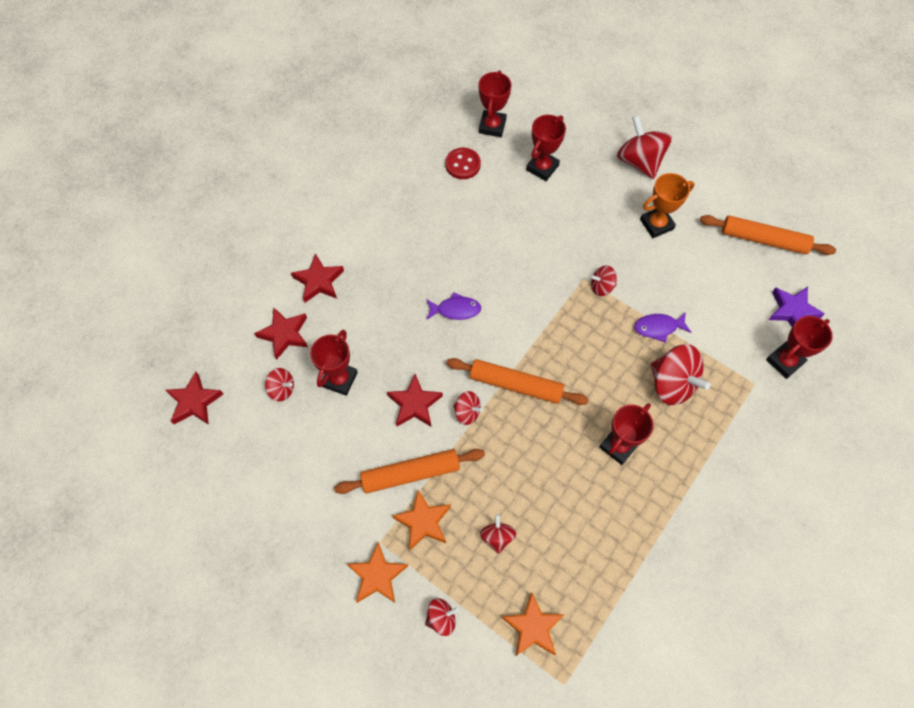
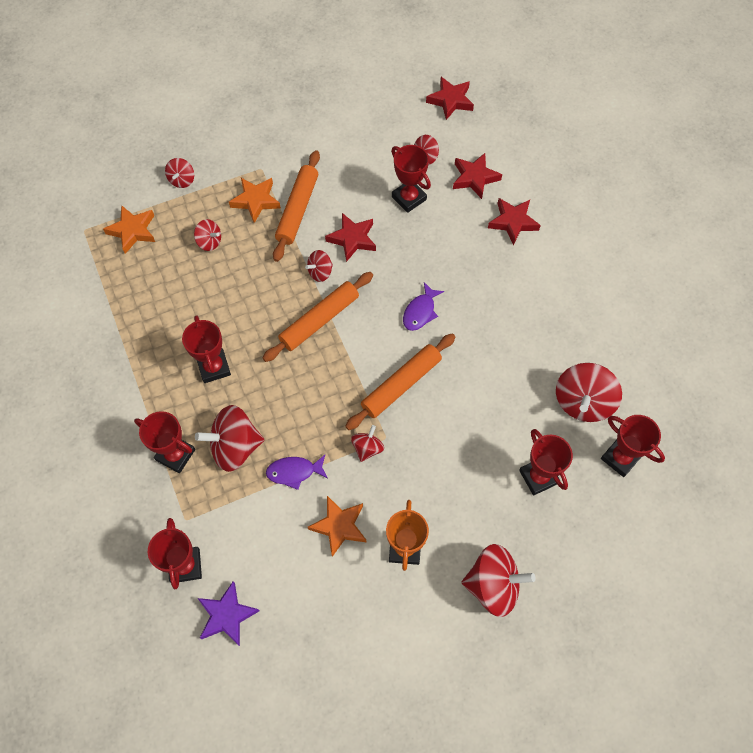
camera: 120 degrees right, 0 degrees up
(377, 576) = (239, 156): orange star -> orange star (339, 526)
(462, 164) = (582, 402): red button -> red spinning top
(658, 327) = (294, 472): purple fish -> purple fish turned 120 degrees counterclockwise
(713, 426) = (175, 455): none -> red trophy
(763, 239) = (321, 650): orange rolling pin -> orange rolling pin (401, 385)

